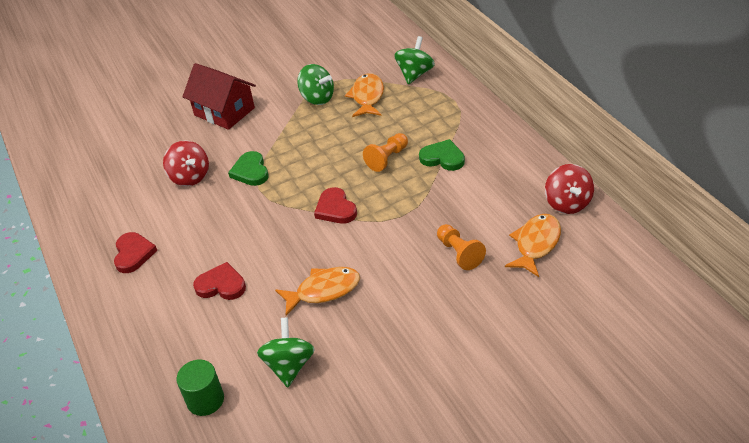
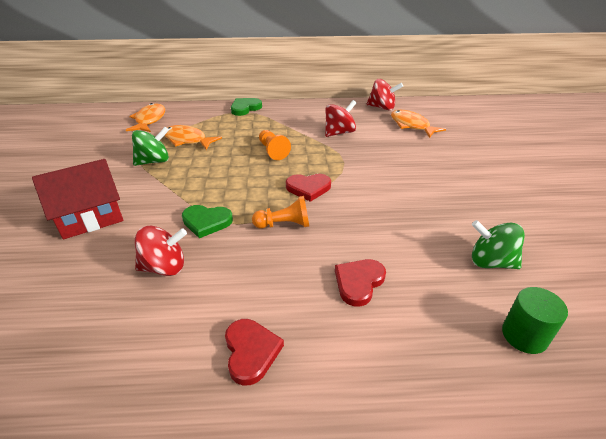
camera: 70 degrees left, 5 degrees down
(133, 254) = (251, 352): red heart -> red heart turned 60 degrees clockwise
(323, 291) = (405, 219): orange fish -> orange fish (149, 120)
(415, 74) = (190, 116): green spinning top -> none
(443, 158) = (297, 131): green heart -> green heart (245, 108)
(459, 253) = (402, 151): orange pawn -> orange pawn (284, 224)
(465, 190) = (339, 132): none -> red spinning top

